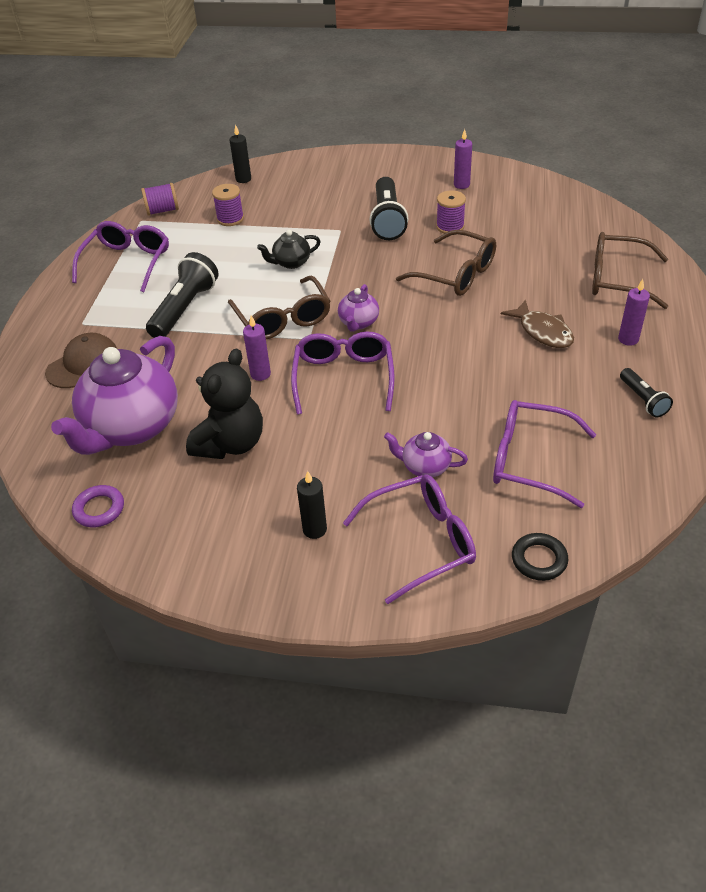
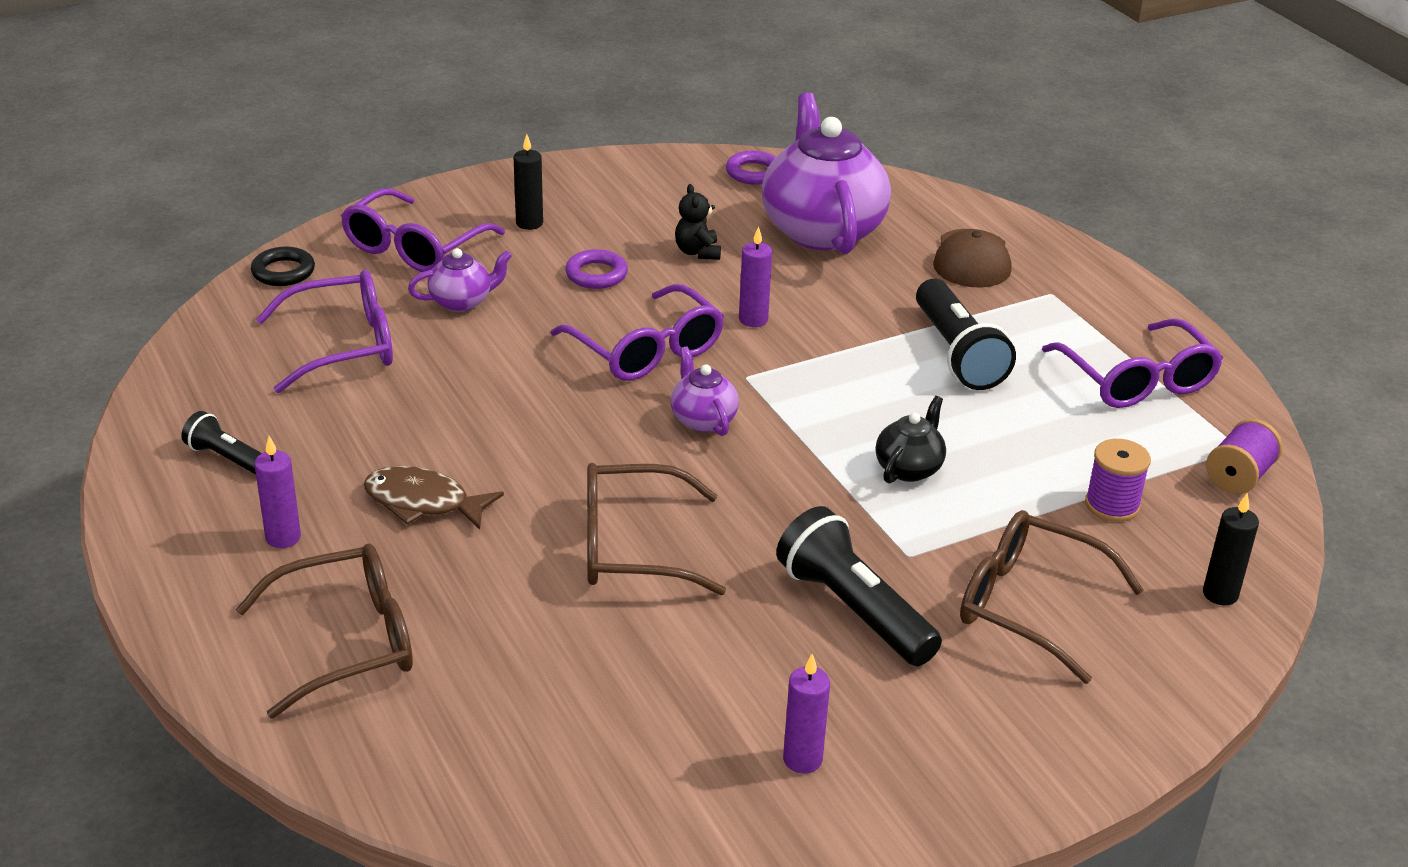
camera: 140 degrees right, 10 degrees down
(231, 443) = (697, 252): black teddy bear -> black teddy bear, size x0.51
(282, 318) = (812, 388): brown glasses -> brown glasses (1030, 606)
(315, 453) = (596, 274): none -> purple ring
(450, 227) = (728, 640): purple spool -> none

